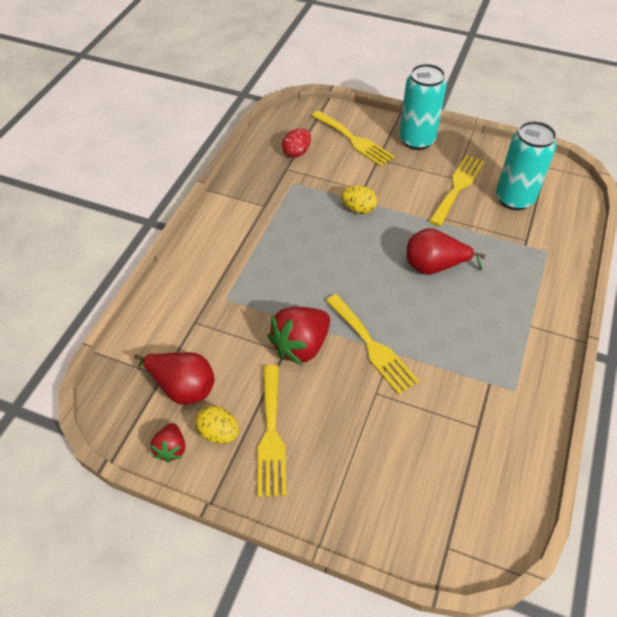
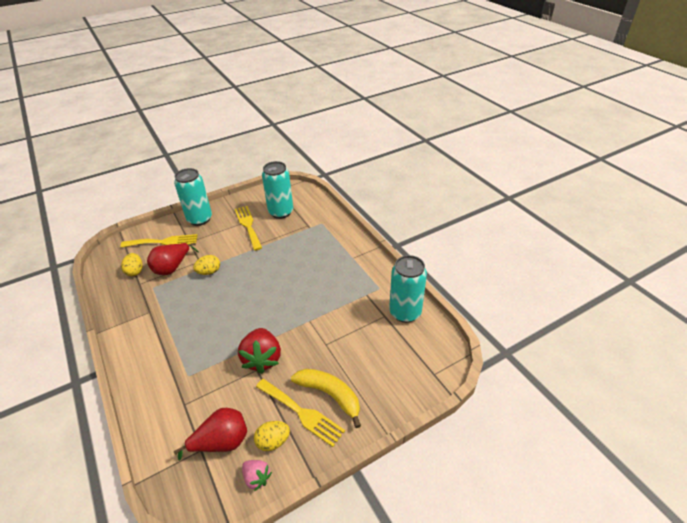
camera: 50 degrees left, 10 degrees down
(171, 448) = (257, 478): red strawberry -> pink strawberry
(297, 152) = (135, 271): red egg -> yellow egg
(316, 447) = (330, 395): none -> yellow banana
(372, 346) = (298, 326): yellow fork -> none
(434, 266) = (281, 267): red pear -> red pear (172, 268)
(507, 448) = (405, 312): none -> turquoise can

